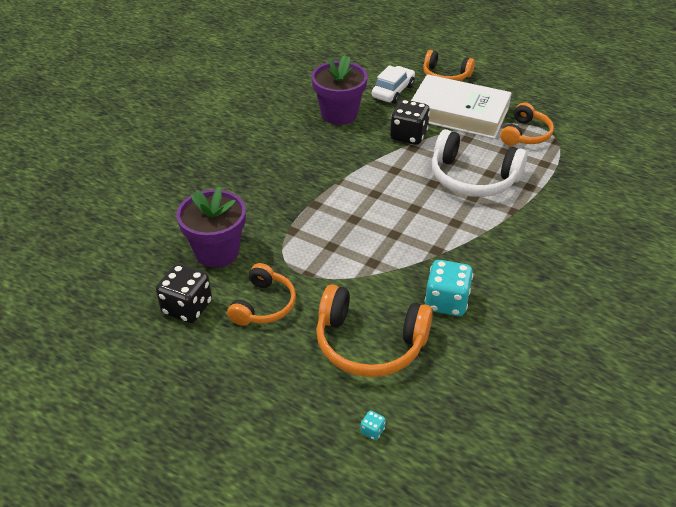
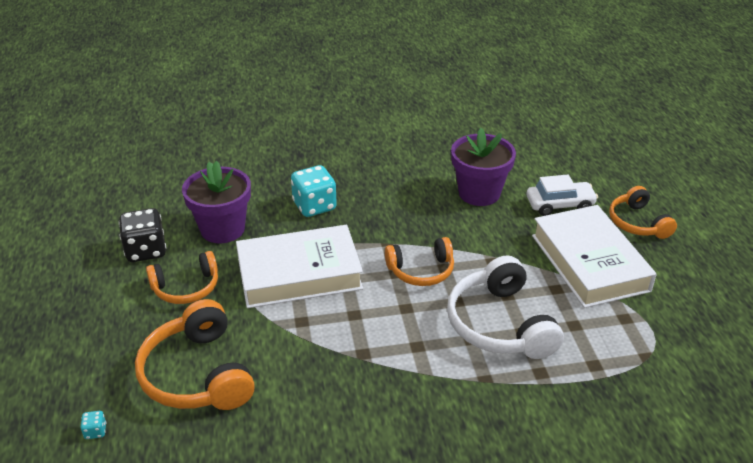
camera: 50 degrees right, 5 degrees down
(320, 238) = (299, 273): none -> white book
(408, 136) = (507, 249): black dice -> none
(446, 302) = (299, 397): turquoise dice -> turquoise dice (314, 206)
(525, 134) = (624, 326): orange headphones -> orange headphones (421, 270)

